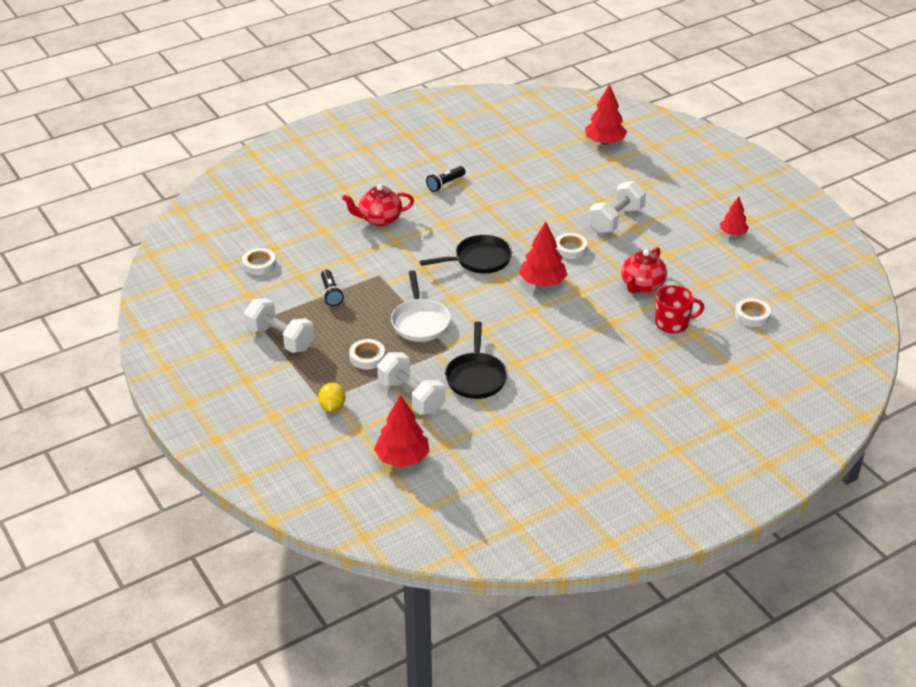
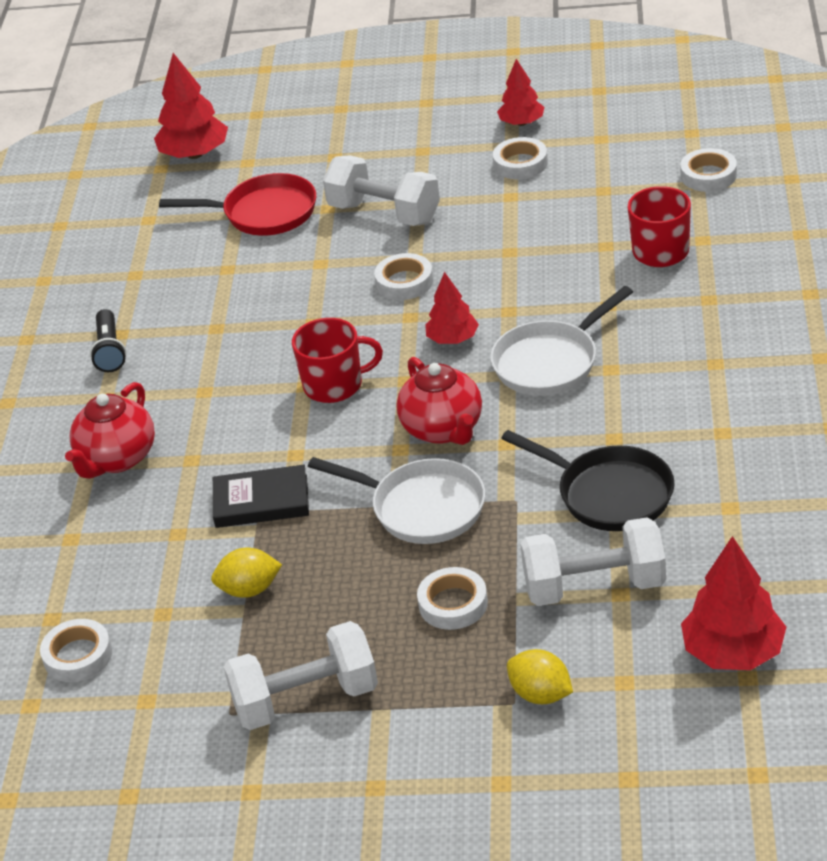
camera: 50 degrees left, 0 degrees up
(331, 294) = (249, 589): black flashlight -> yellow lemon
(386, 272) = (261, 501): none -> black book
(479, 260) = (335, 385): black pan -> red mug
(542, 282) = (453, 339): red tree -> red tree, size x0.63
(553, 320) = (550, 362): none -> white pan
(581, 183) = (264, 213): none -> red pan
(616, 220) = (384, 213): white dumbbell -> white dumbbell turned 45 degrees counterclockwise
(642, 286) = (554, 247): red teapot -> red teapot (443, 429)
(698, 247) = (520, 163): none -> white tape

